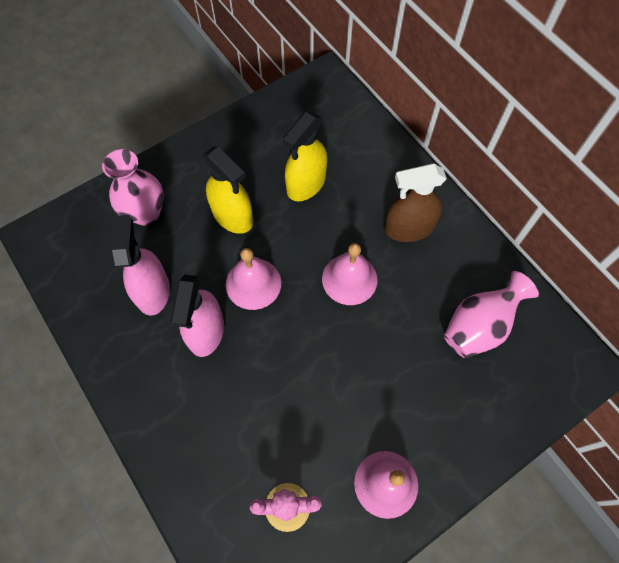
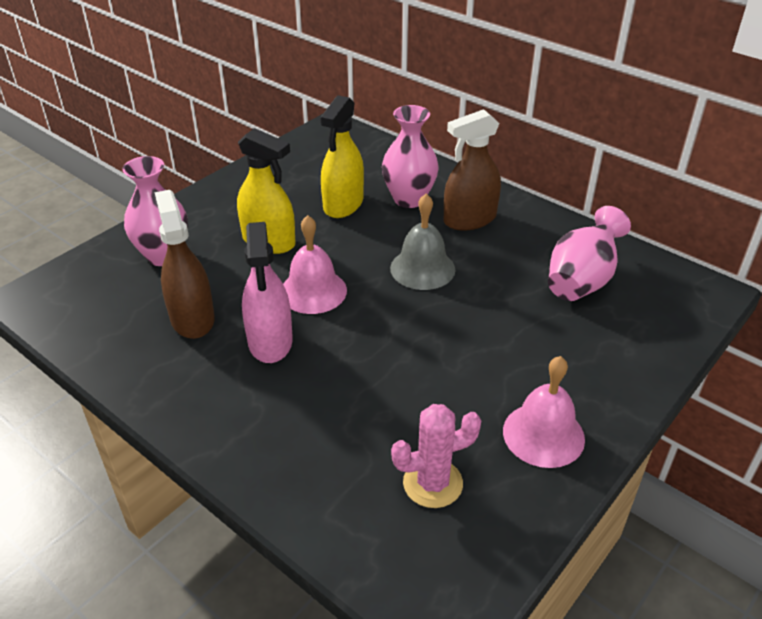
camera: 15 degrees left, 25 degrees down
(153, 291) = (192, 319): pink spray bottle -> brown spray bottle
(349, 279) = (422, 268): pink bell -> grey bell
(364, 190) = (409, 199): none -> pink vase

